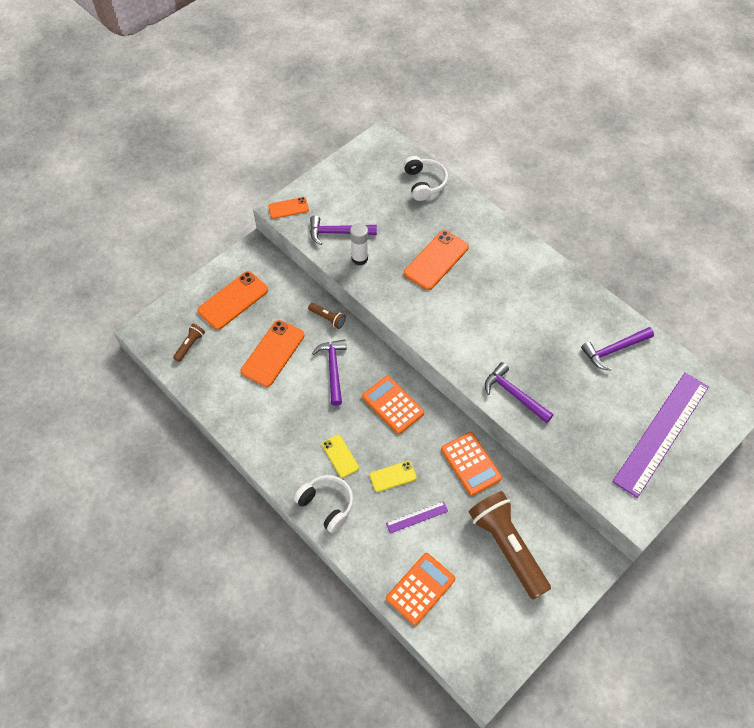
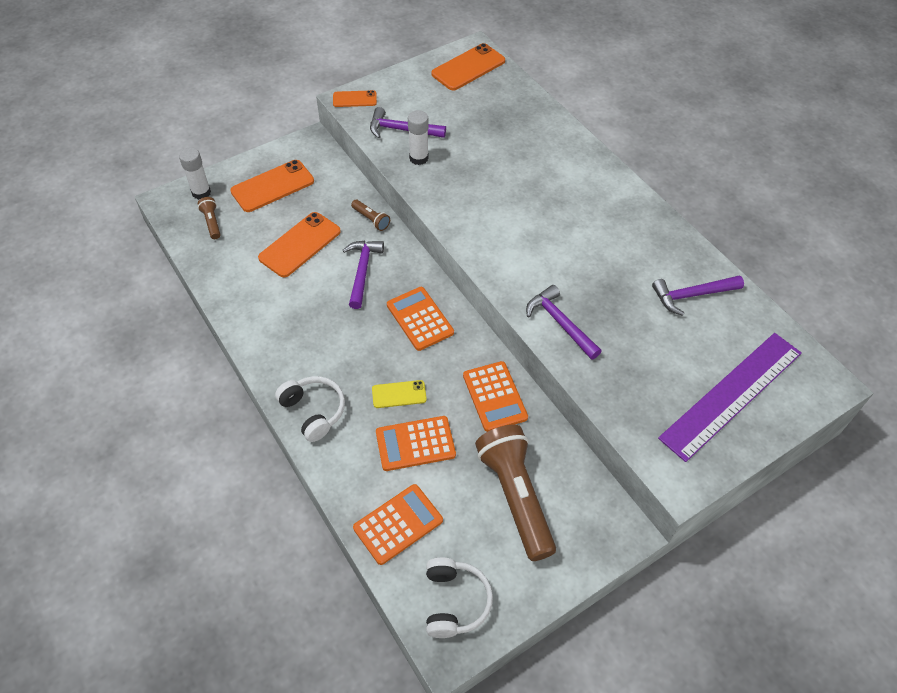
camera: 10 degrees right, 5 degrees down
(172, 317) = (201, 192): none -> white glue stick
(190, 345) = (212, 222): brown flashlight -> brown flashlight turned 60 degrees counterclockwise
(340, 456) = (344, 362): yellow phone -> none
(417, 517) = (415, 443): purple ruler -> orange calculator
(424, 183) = (511, 96): white headphones -> white headphones (454, 602)
(436, 260) = (504, 172): orange phone -> orange phone (468, 67)

